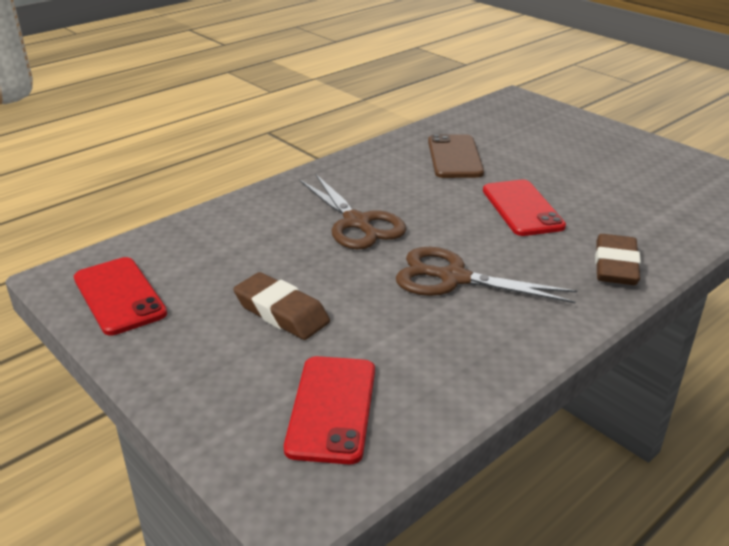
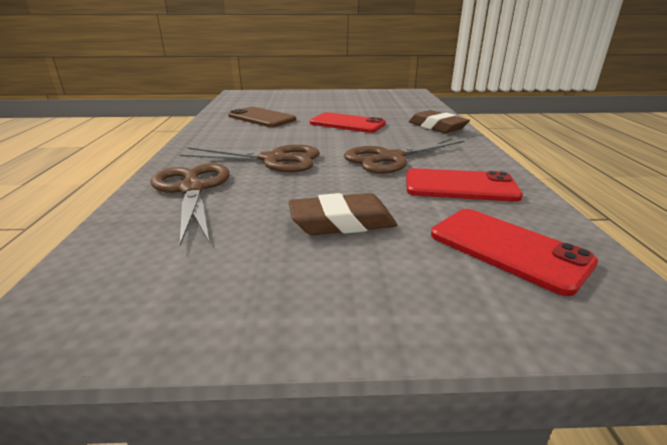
camera: 50 degrees left, 5 degrees down
(119, 296) = (159, 300): red phone -> red phone (460, 186)
(253, 223) = (192, 189): none -> brown scissors

